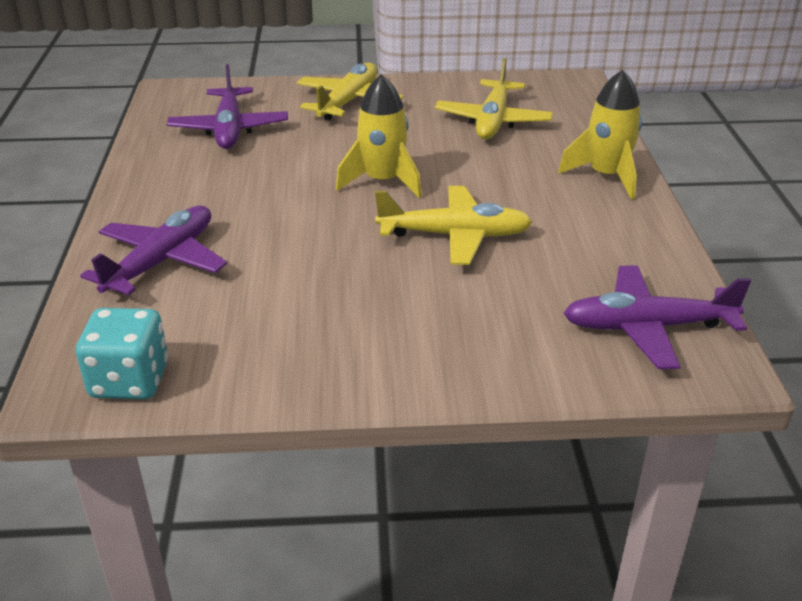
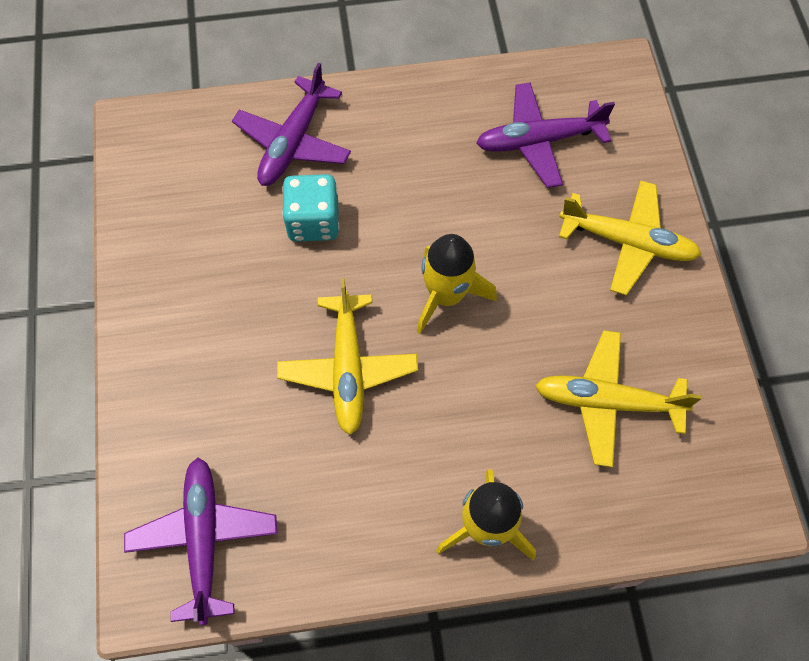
camera: 85 degrees right, 30 degrees up
(130, 380) = (144, 160): turquoise dice -> turquoise dice (313, 222)
(162, 261) = (293, 142): purple plane -> purple plane turned 90 degrees clockwise

